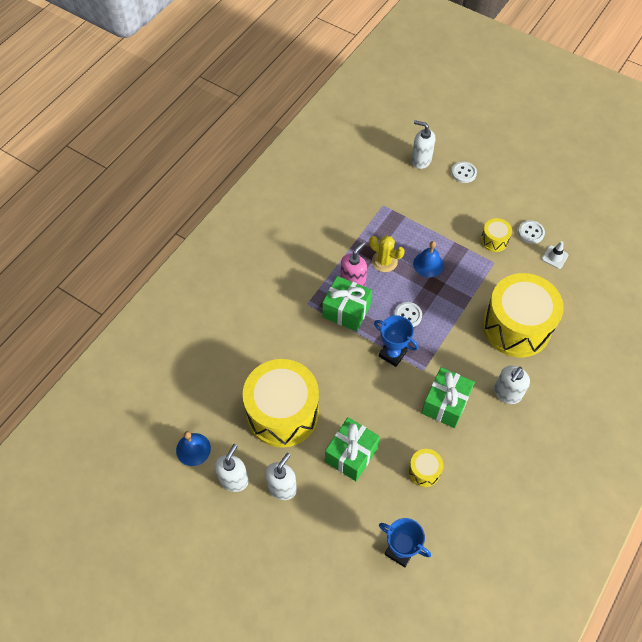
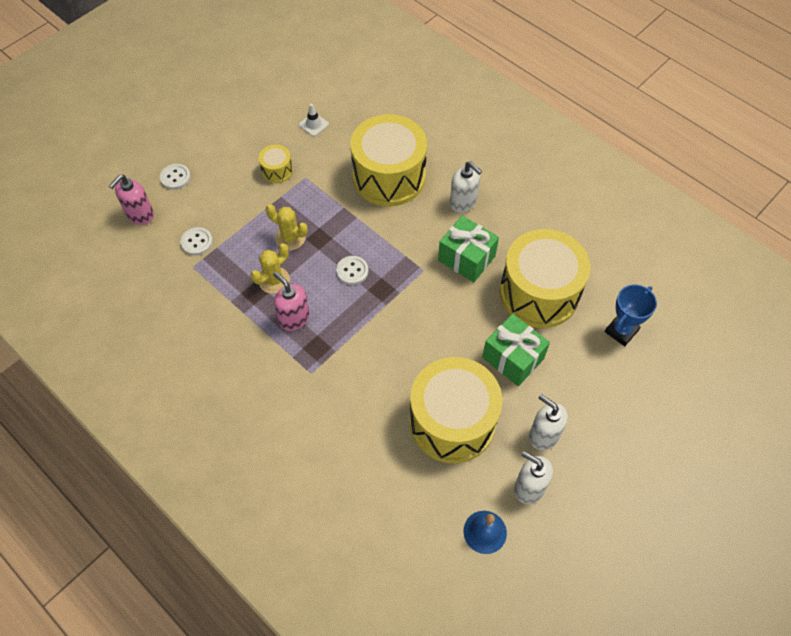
camera: 80 degrees left, 0 degrees up
(346, 311) = (331, 332): green gift -> none
(392, 354) = (398, 295): blue trophy -> none
(421, 160) = (140, 215): white soap dispenser -> pink soap dispenser
(424, 471) = (539, 293): yellow drum -> yellow drum, size x2.34
(428, 264) = (290, 238): blue bell -> yellow cactus
(531, 232) = (277, 137): white button -> white button (197, 242)

